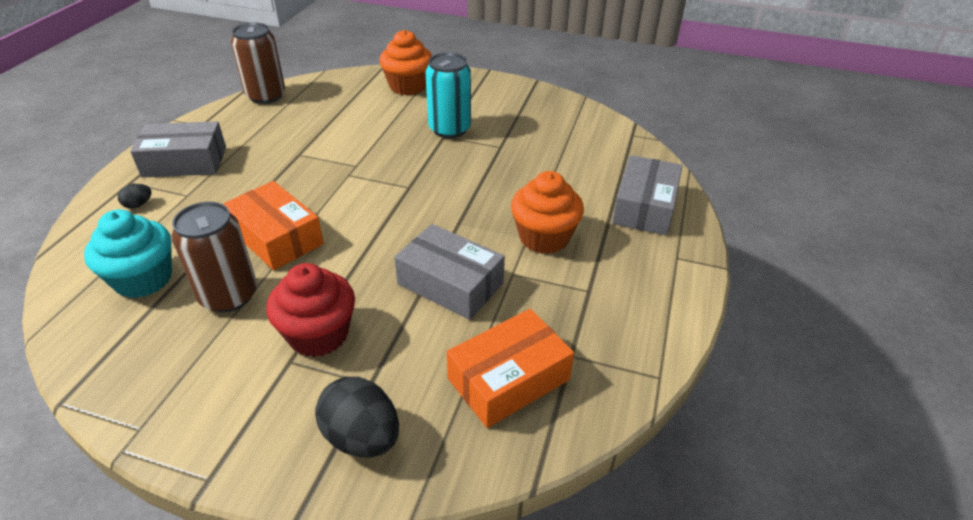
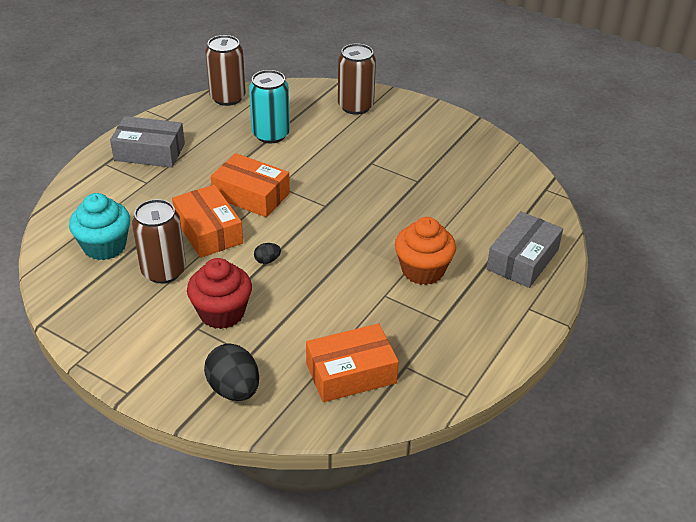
camera: 15 degrees right, 0 degrees up
(138, 205) = (108, 184): black egg -> black egg (267, 260)
(319, 189) = (251, 195): none -> orange box
(408, 86) = (355, 106): orange cupcake -> brown can
(449, 129) = (378, 156): turquoise can -> turquoise can (271, 134)
(450, 284) = (332, 294): grey box -> none

